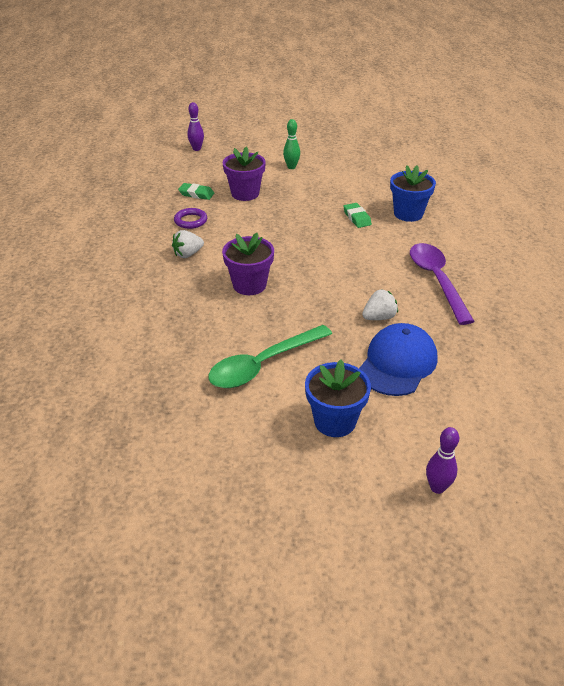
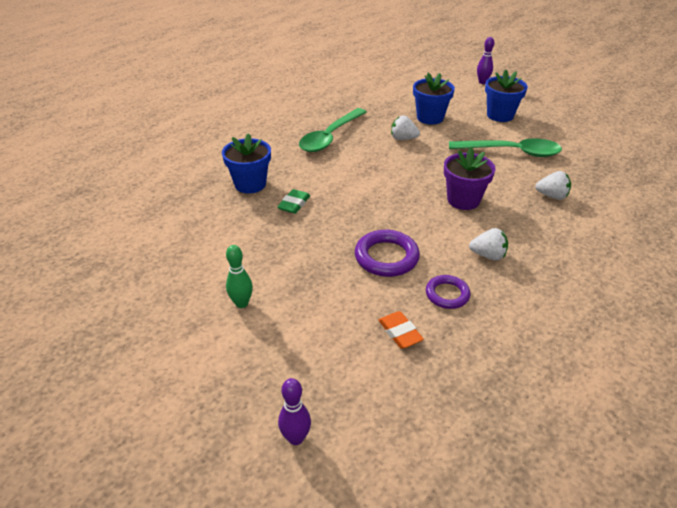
camera: 135 degrees left, 0 degrees up
(180, 331) = (552, 196): none -> white strawberry
(196, 194) = (400, 332): green eraser -> orange eraser
(245, 194) = (347, 296): purple flower pot -> none
(251, 220) = (386, 257): none -> purple ring
(397, 363) = (430, 118): blue cap -> blue flower pot
(436, 280) = (330, 137): purple spoon -> green spoon

